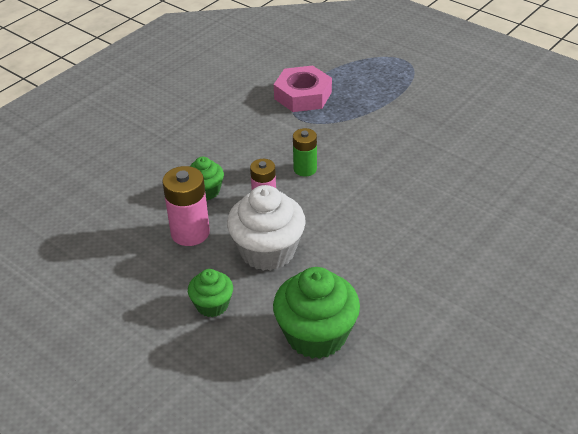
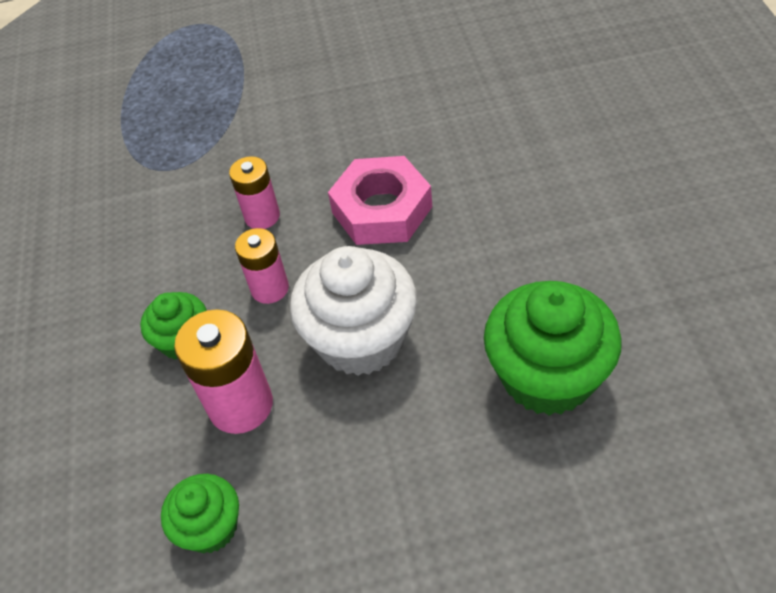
camera: 45 degrees left, 10 degrees up
(212, 305) = (396, 459): green cupcake -> green cupcake (210, 527)
(303, 95) = (136, 141): pink nut -> pink nut (382, 210)
(305, 169) = (262, 216): green battery -> pink battery

